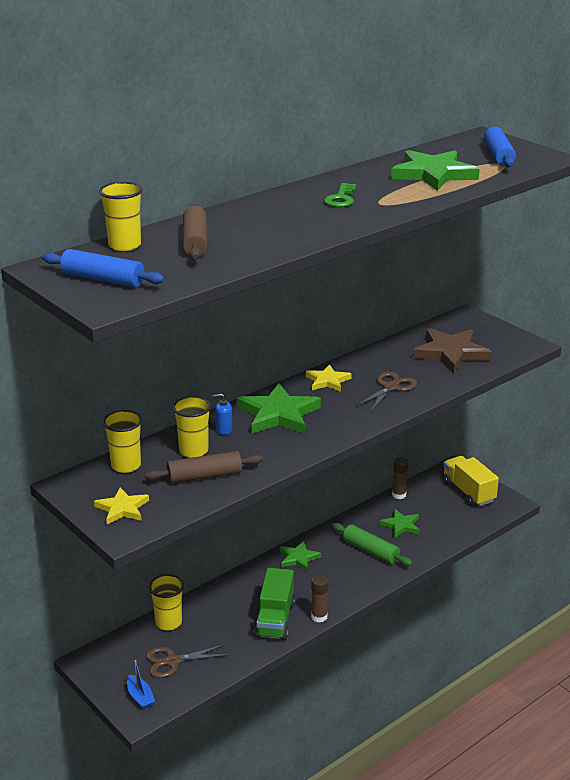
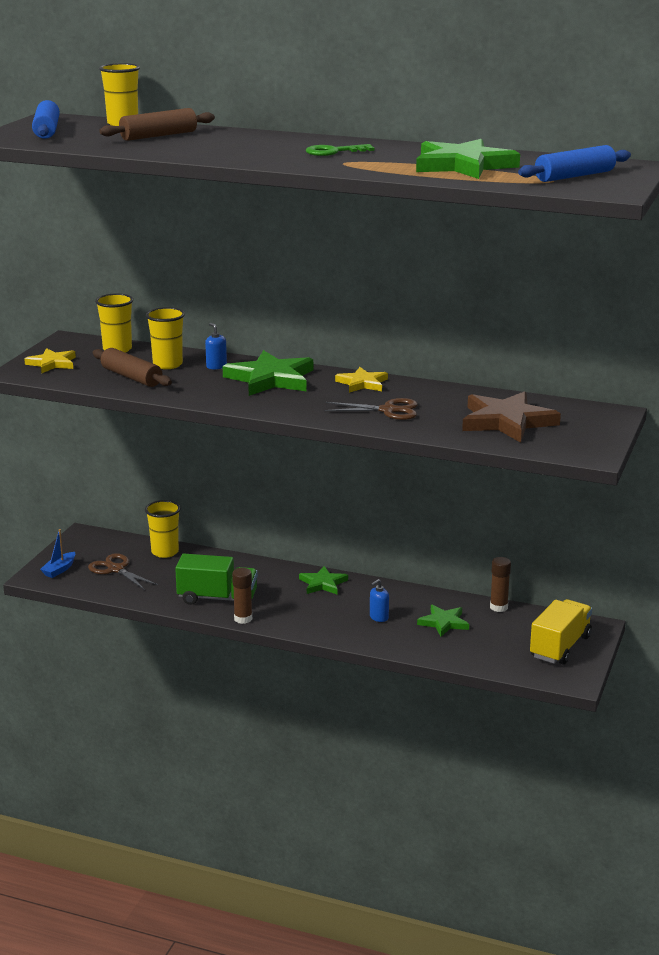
camera: 60 degrees right, 5 degrees down
(275, 619) = (217, 598): green truck -> green truck turned 150 degrees counterclockwise
(370, 551) = (378, 617): green rolling pin -> blue soap dispenser

